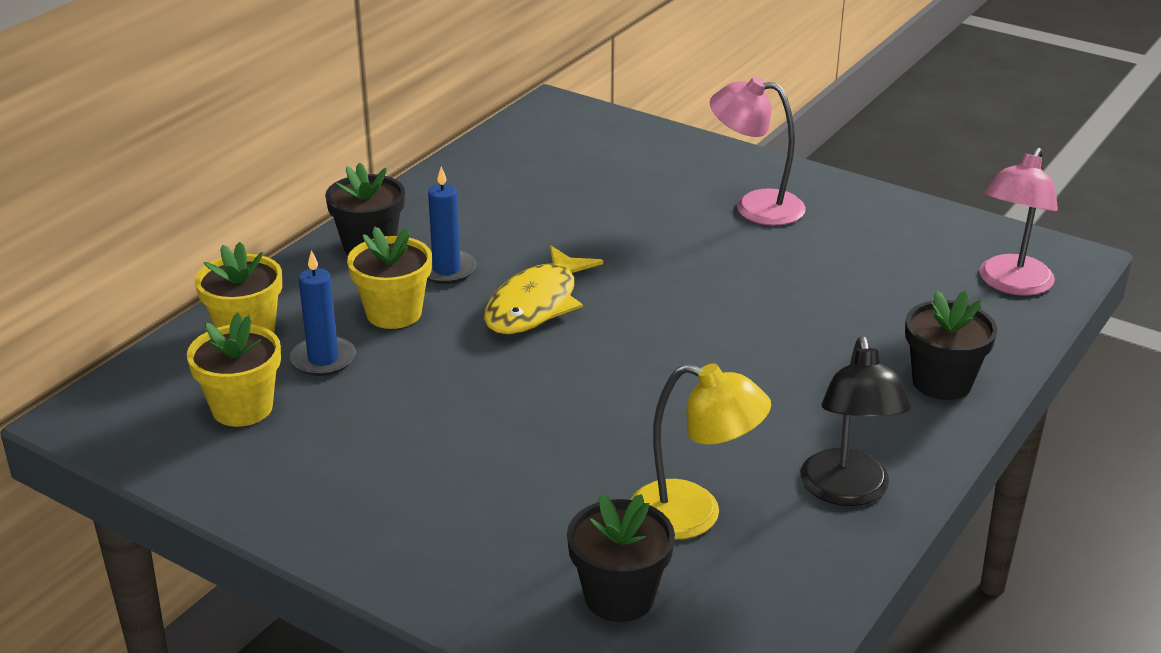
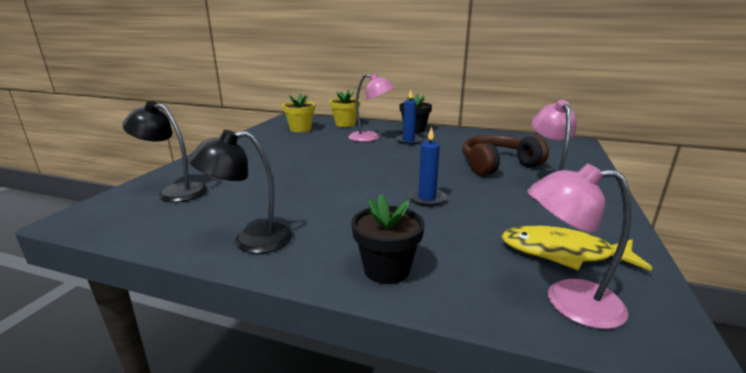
camera: 75 degrees right, 10 degrees down
(323, 359) = (334, 133): blue candle -> blue candle (427, 198)
(394, 313) = (370, 138): yellow flower pot -> pink lamp
(536, 304) = (394, 156): yellow fish -> yellow fish (562, 253)
(619, 597) = (174, 191): black flower pot -> black lamp
(634, 213) = (497, 165): none -> brown headphones
(693, 515) = (232, 201): yellow lamp -> none

